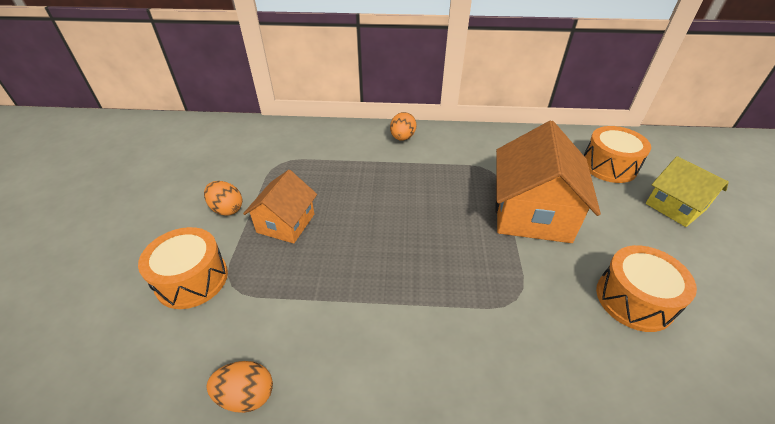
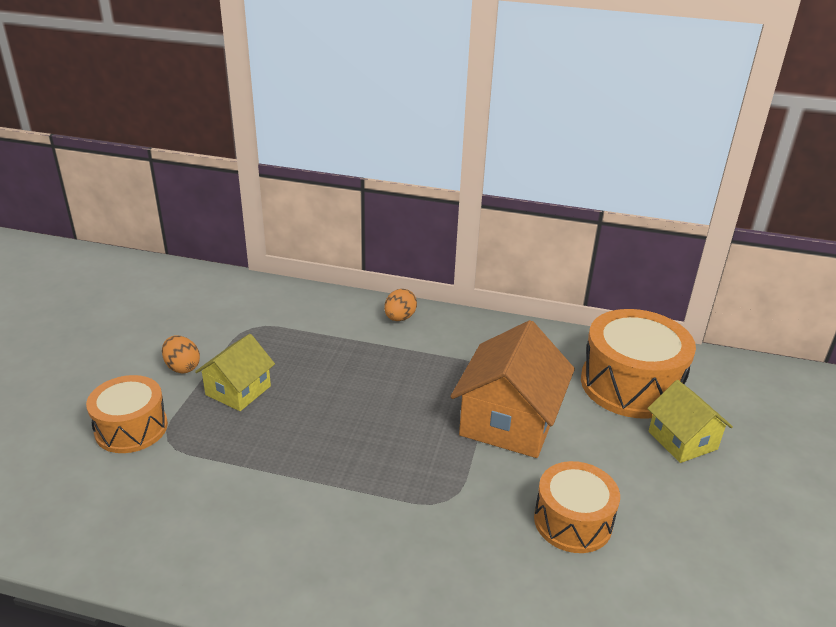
camera: 10 degrees right, 10 degrees down
(246, 395) = (156, 532): orange egg -> none
(286, 223) = (238, 390): orange house -> yellow house
(609, 166) = (631, 384): orange drum -> orange drum, size x1.58

